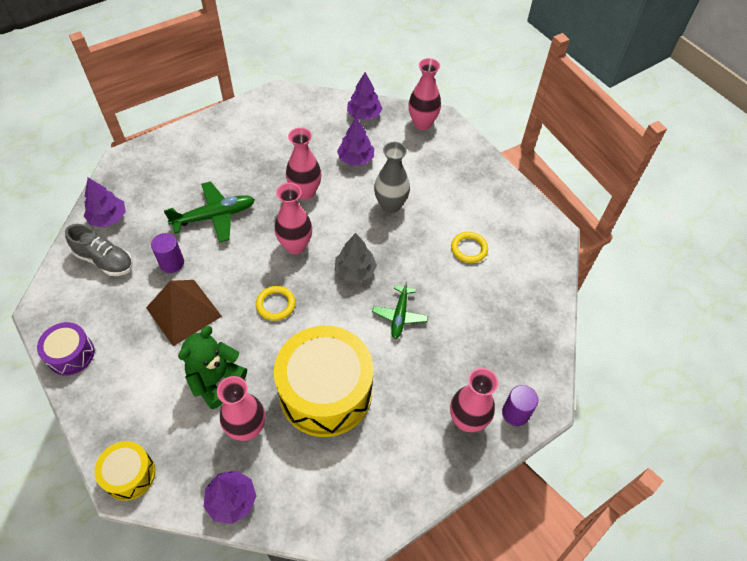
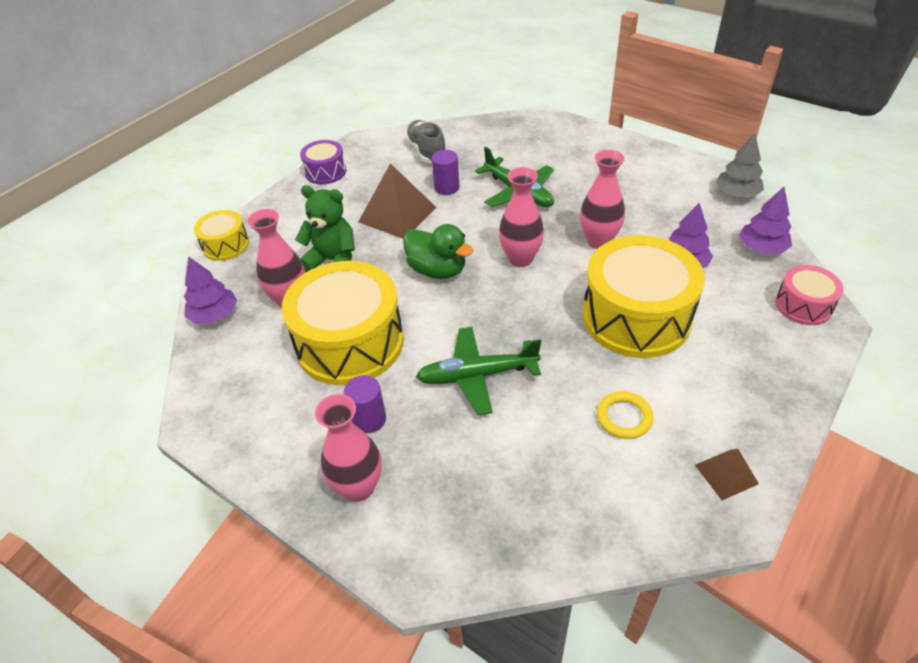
camera: 75 degrees right, 10 degrees down
(105, 260) = (426, 151): grey shoe -> grey shoe turned 150 degrees clockwise
(108, 218) = (473, 135): purple tree -> none
(276, 304) = (437, 270): yellow ring -> green duck
(355, 270) = (517, 316): grey tree -> grey tree (736, 194)
(390, 205) = (636, 317): grey vase -> yellow drum
(400, 315) = (478, 375): green plane -> green plane, size x1.53
(422, 123) = (803, 305): pink vase -> pink drum
(515, 413) = (388, 542): purple cylinder -> purple cylinder (369, 419)
(525, 221) = (726, 474): none -> brown pyramid

